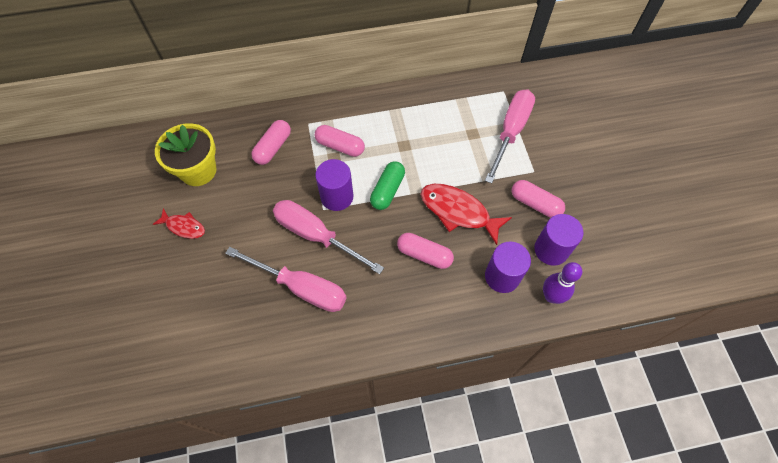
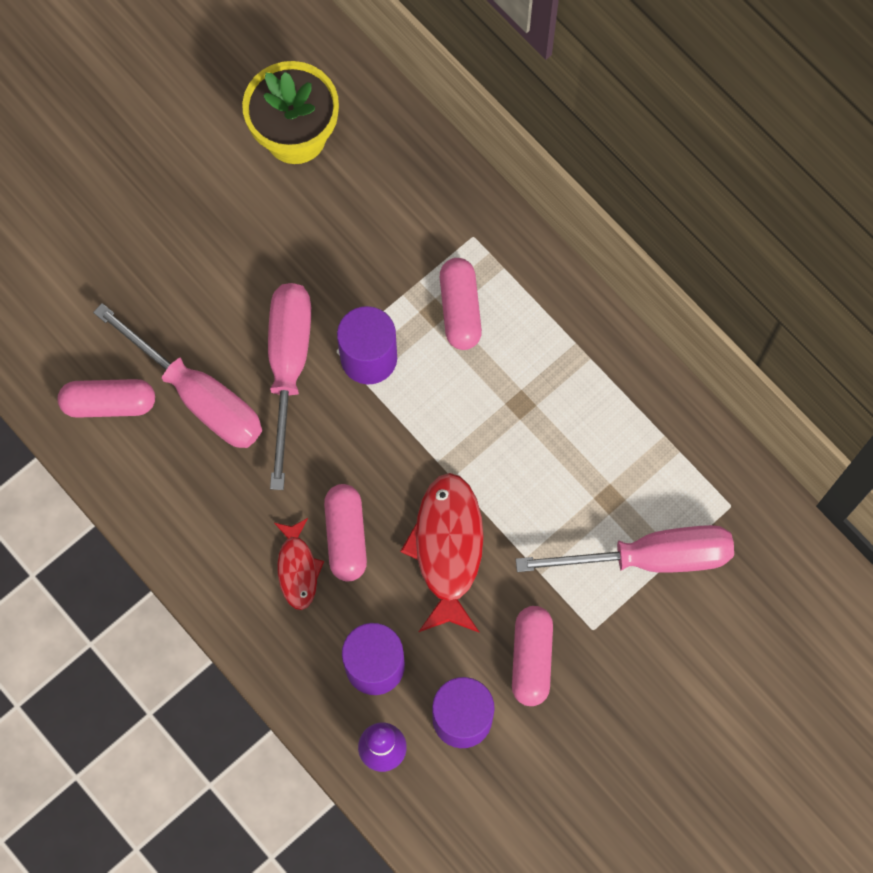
camera: 60 degrees right, 10 degrees up
(183, 227) = (197, 179): red fish -> red fish (297, 569)
(273, 147) = (398, 213): pink capsule -> pink capsule (109, 403)
(301, 287) = (198, 396): pink screwdriver -> pink screwdriver turned 45 degrees counterclockwise
(387, 190) = (423, 425): green capsule -> none

